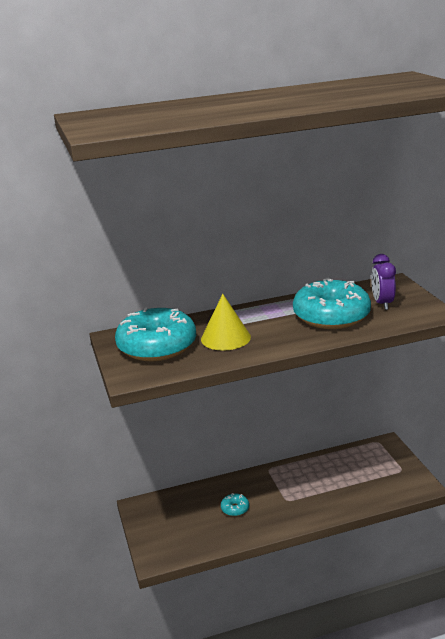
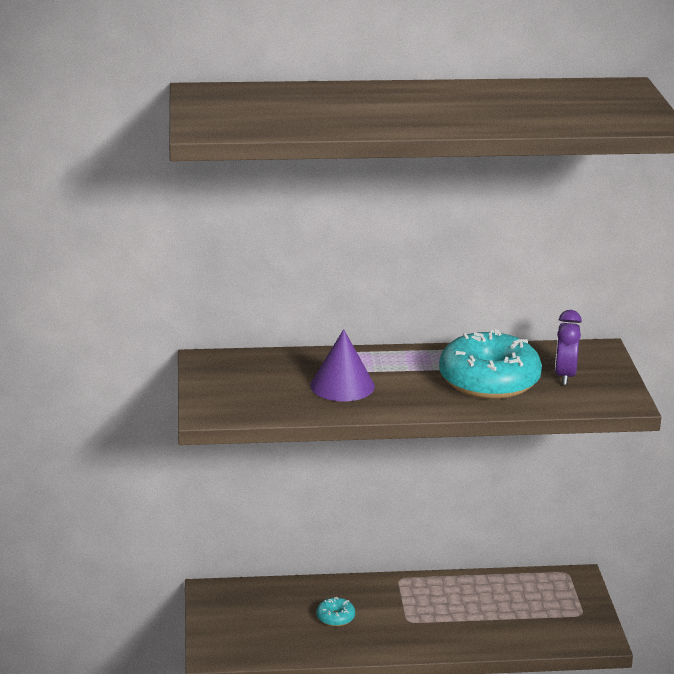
camera: 10 degrees right, 0 degrees up
(157, 346) = (254, 381): turquoise donut -> none
(225, 338) = (342, 385): yellow cone -> purple cone

